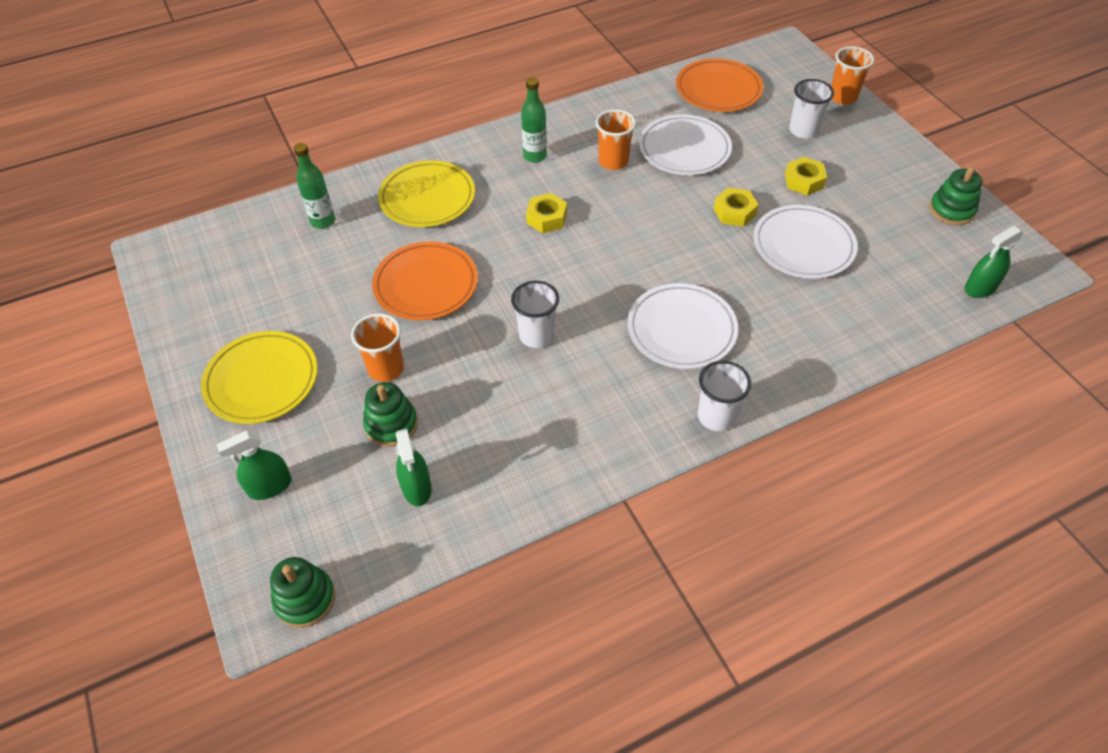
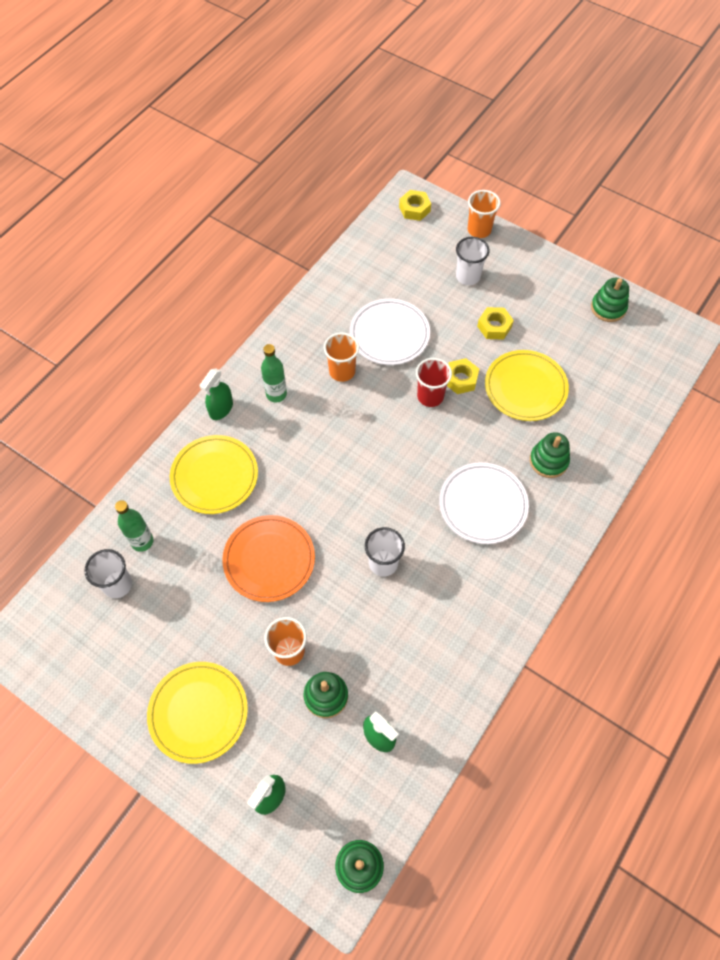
camera: 30 degrees left, 10 degrees up
(546, 218) = (324, 451): yellow nut -> yellow nut (414, 209)
(690, 214) = (430, 396): none -> red cup
(716, 416) = (547, 566): white cup -> white cup (117, 584)
(718, 89) = (381, 261): orange plate -> none
(785, 320) = (548, 461): none -> green stacking toy
(803, 245) = (525, 388): white plate -> yellow plate
(980, 288) = (659, 370): green spray bottle -> green spray bottle (221, 409)

